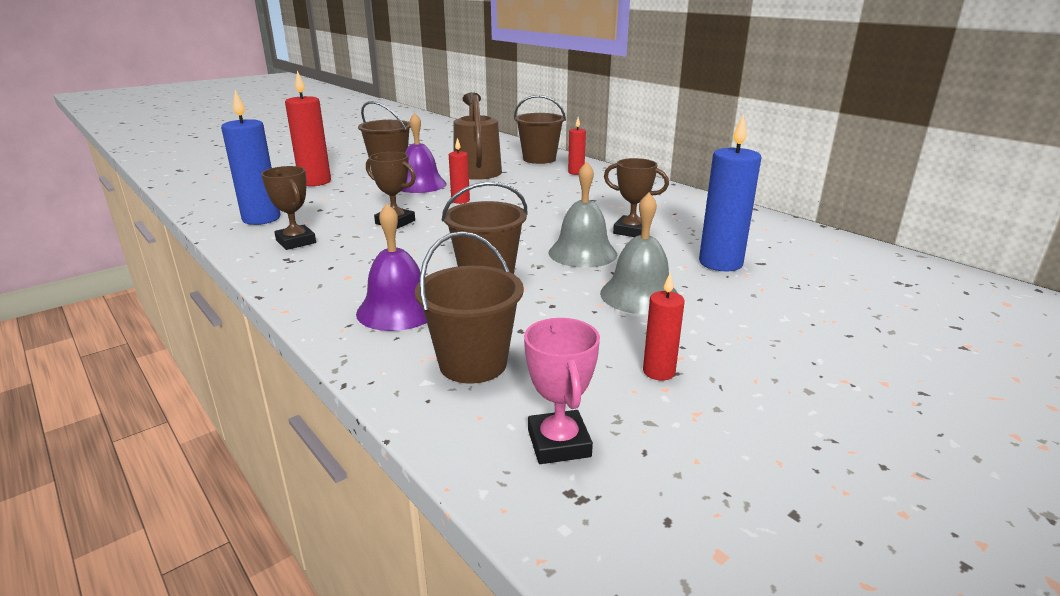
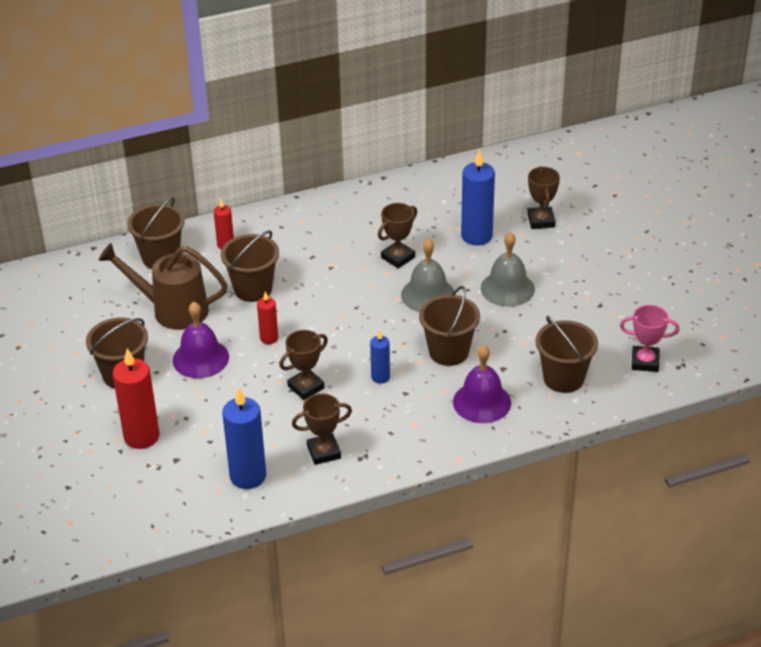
camera: 70 degrees left, 15 degrees up
(424, 250) = (380, 377): none -> blue candle
(525, 187) = (253, 289): none -> brown bucket
(659, 372) = (598, 310): red candle -> none
(808, 297) = (541, 221): none -> brown trophy

